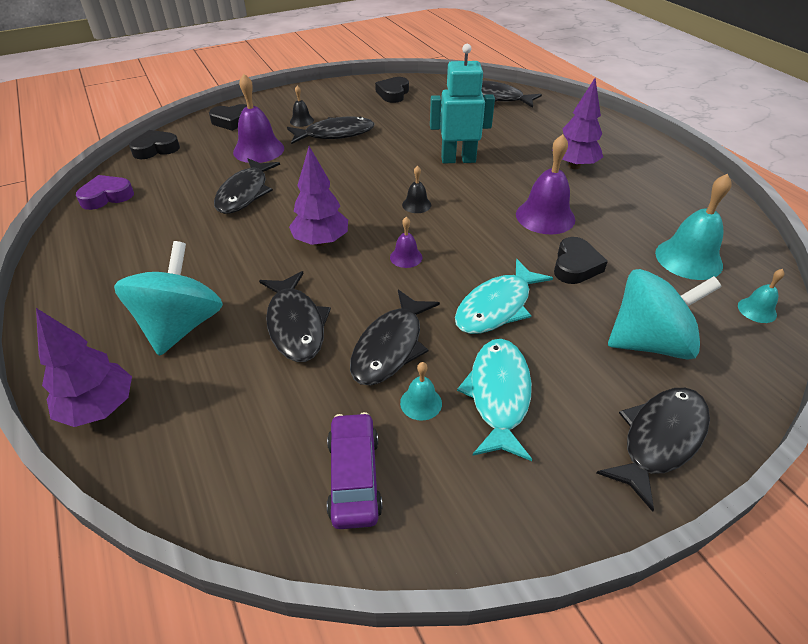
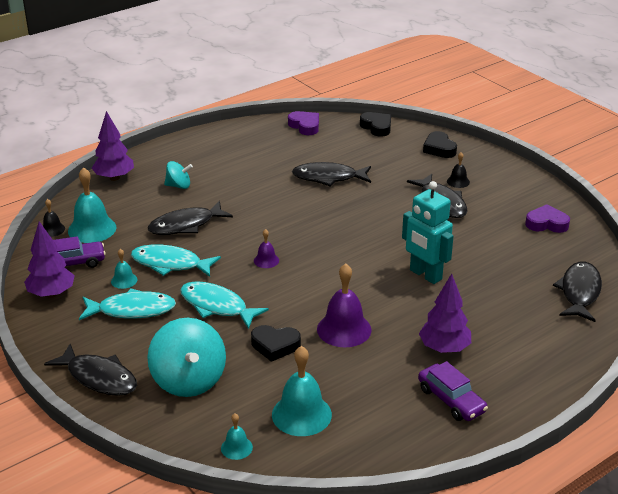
camera: 80 degrees right, 10 degrees down
(181, 326) = (179, 186): turquoise spinning top -> turquoise spinning top, size x0.53
(255, 445) = (92, 229): none -> turquoise bell
(258, 150) = (396, 170): purple bell -> none
(321, 242) = (275, 221): purple tree -> purple tree (51, 294)
(390, 346) = (170, 264): black fish -> turquoise fish
(393, 94) = (546, 223): black heart -> purple heart
(416, 204) = (339, 258): black bell -> black bell (52, 229)
(458, 159) = (425, 275): turquoise robot -> turquoise robot turned 150 degrees clockwise
(646, 173) = (451, 400): none -> purple car

